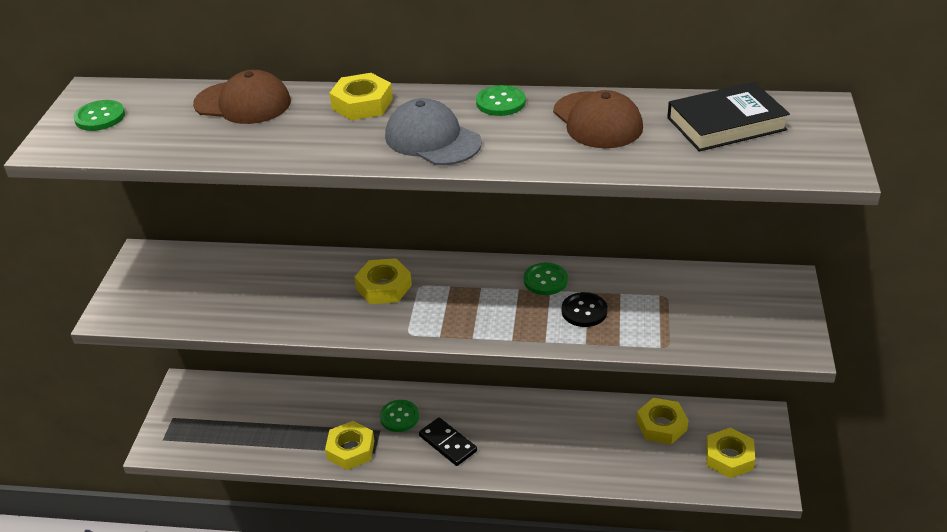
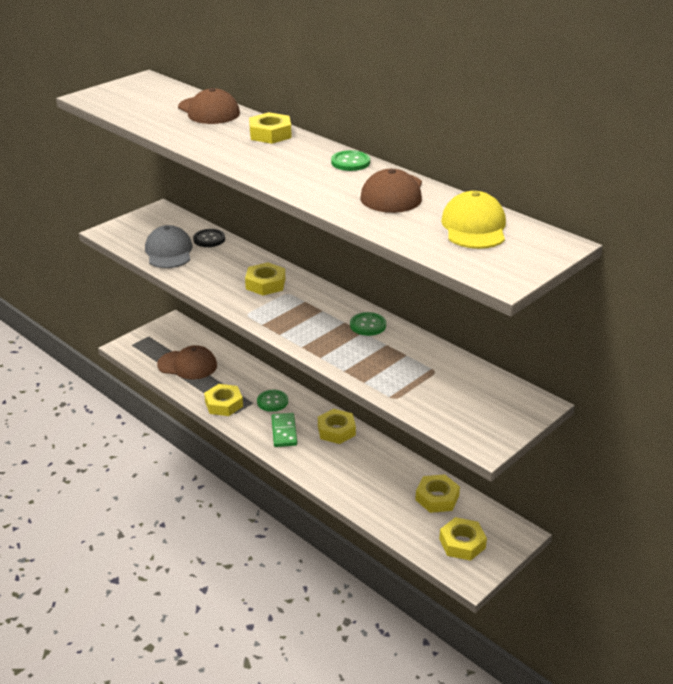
camera: 35 degrees right, 5 degrees down
(100, 117) = (130, 92): green button -> none
(259, 427) = (187, 365): none -> brown cap
(432, 139) = (278, 165): grey cap -> grey cap (169, 252)
(447, 443) = (284, 432): black domino -> green domino
(497, 411) = (336, 430): none -> yellow nut
(584, 311) = (368, 353): black button -> black button (209, 239)
(726, 124) = (474, 227): black book -> yellow cap

